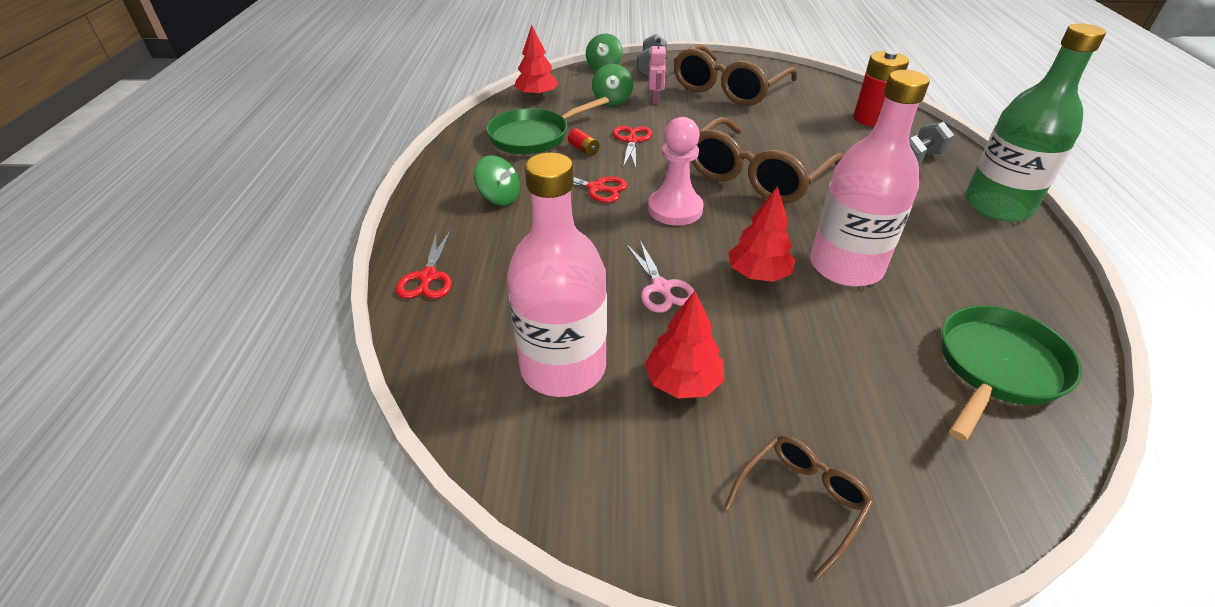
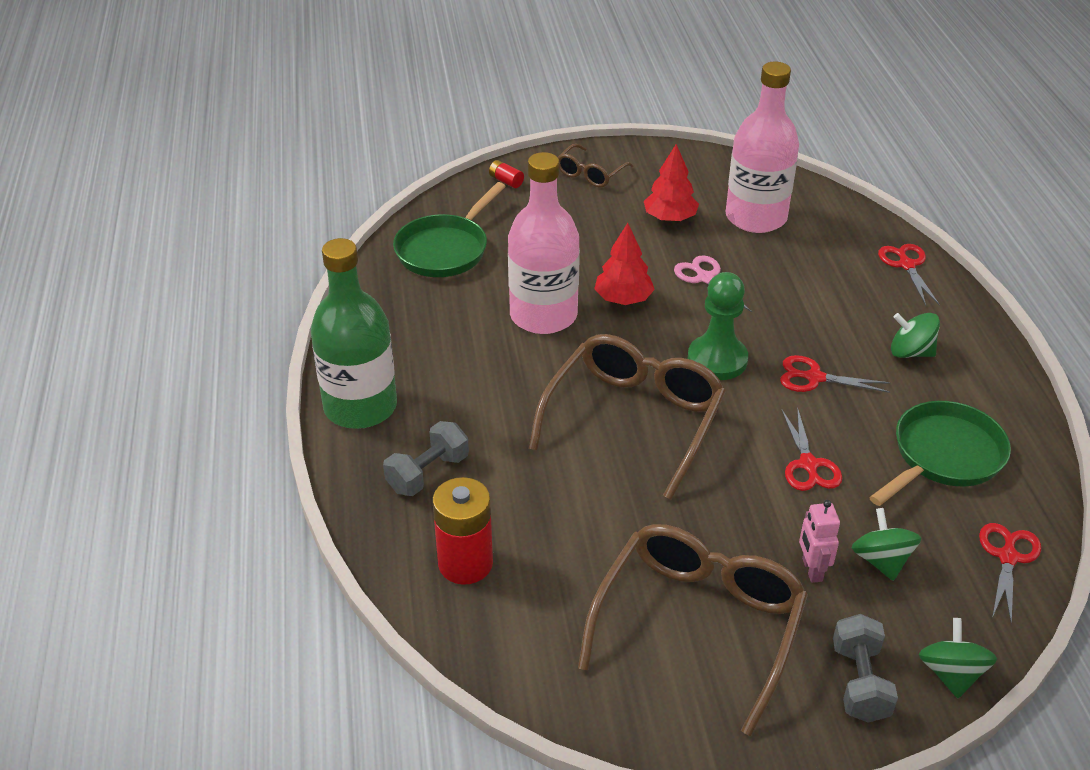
camera: 170 degrees right, 0 degrees up
(537, 95) = (1007, 557): red tree -> red scissors
(583, 150) = (862, 438): red battery -> red battery (506, 181)
(675, 209) = (717, 360): pink pawn -> green pawn

